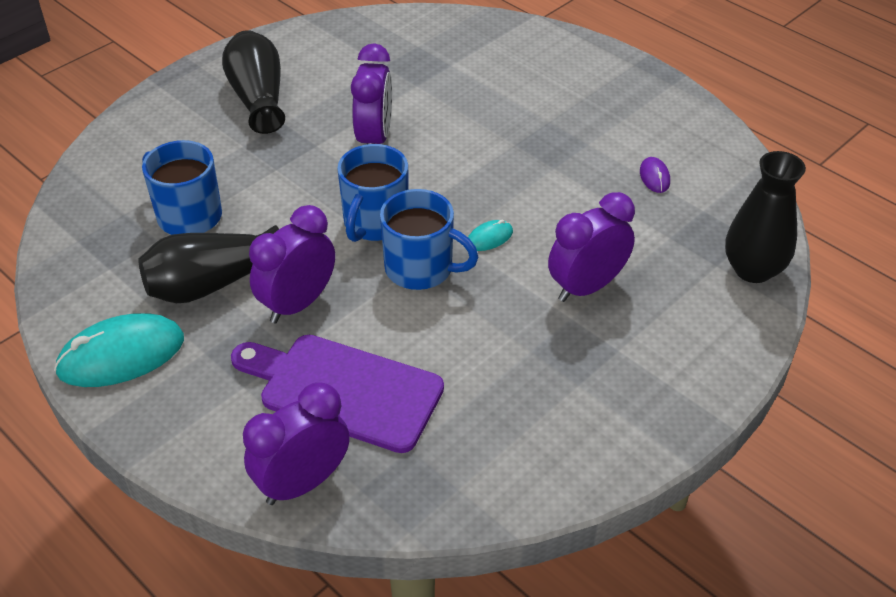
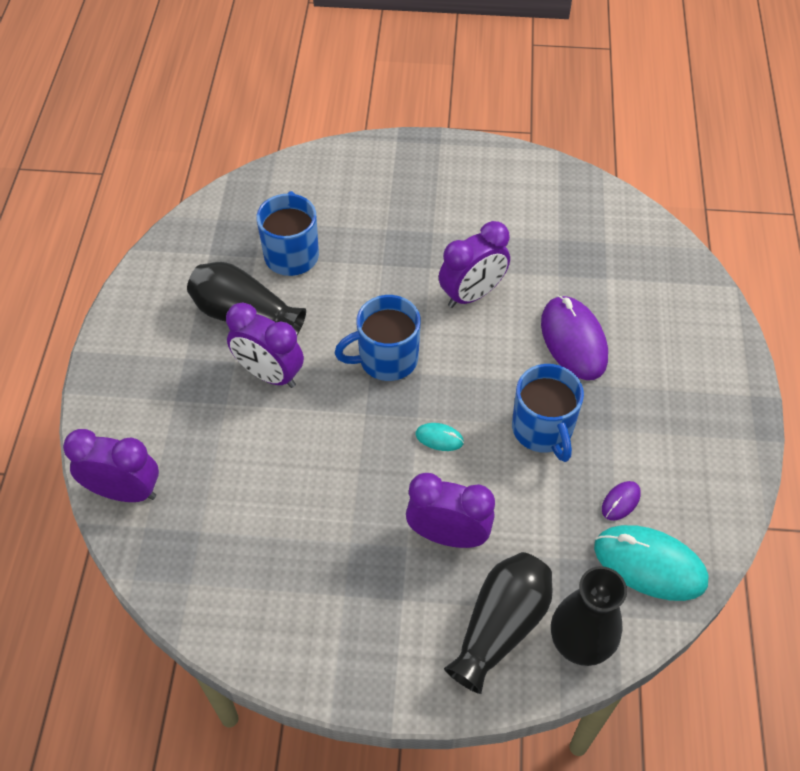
camera: 50 degrees right, 10 degrees up
(121, 355) = (146, 318): turquoise mouse -> turquoise mouse (649, 564)
(258, 98) = (442, 199): black vase -> black vase (500, 627)
(298, 304) = (269, 374): purple clock -> purple clock turned 150 degrees counterclockwise
(343, 390) = (217, 456): purple cutting board -> none
(421, 269) = (367, 419): blue mug -> blue mug (543, 430)
(486, 114) = (573, 340): none -> purple mouse

